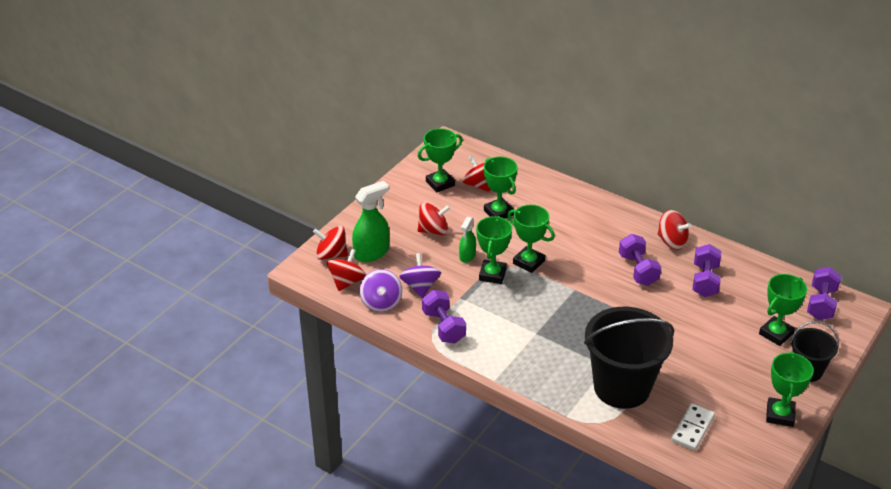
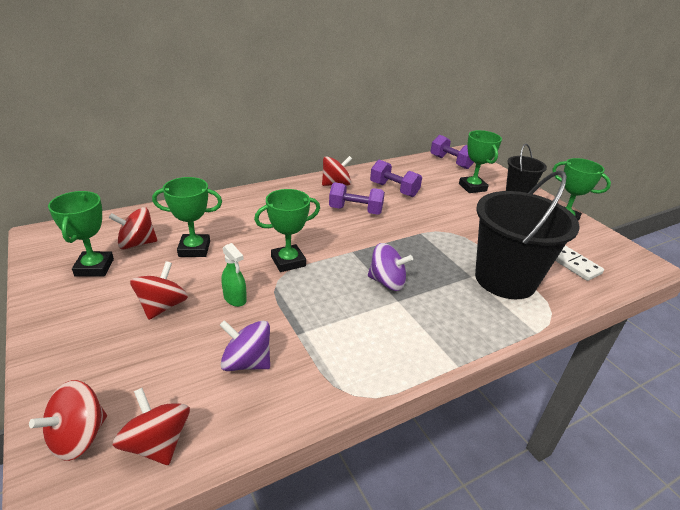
camera: 65 degrees left, 5 degrees down
(372, 253) = (132, 384): green spray bottle -> none
(381, 302) = (239, 419): purple spinning top -> purple spinning top (387, 282)
(443, 327) = (337, 372): purple dumbbell -> none
(492, 274) = (283, 293): green trophy -> none

